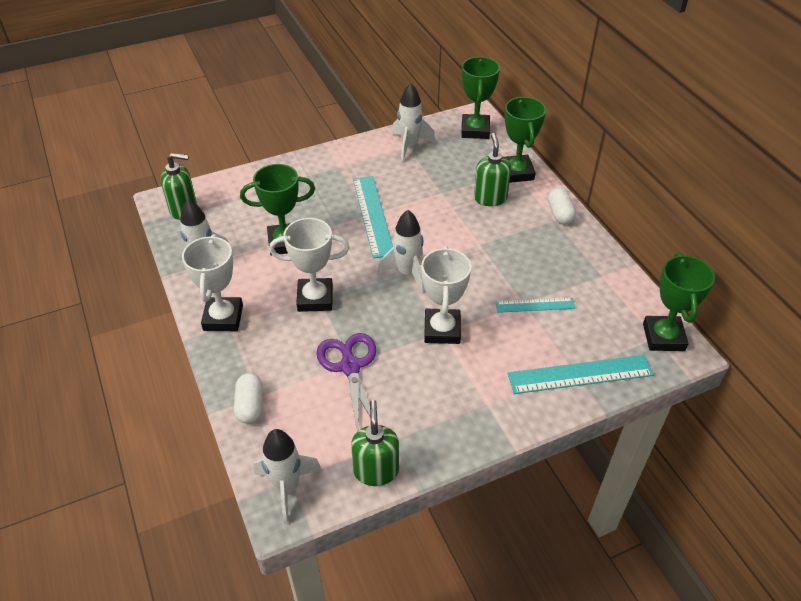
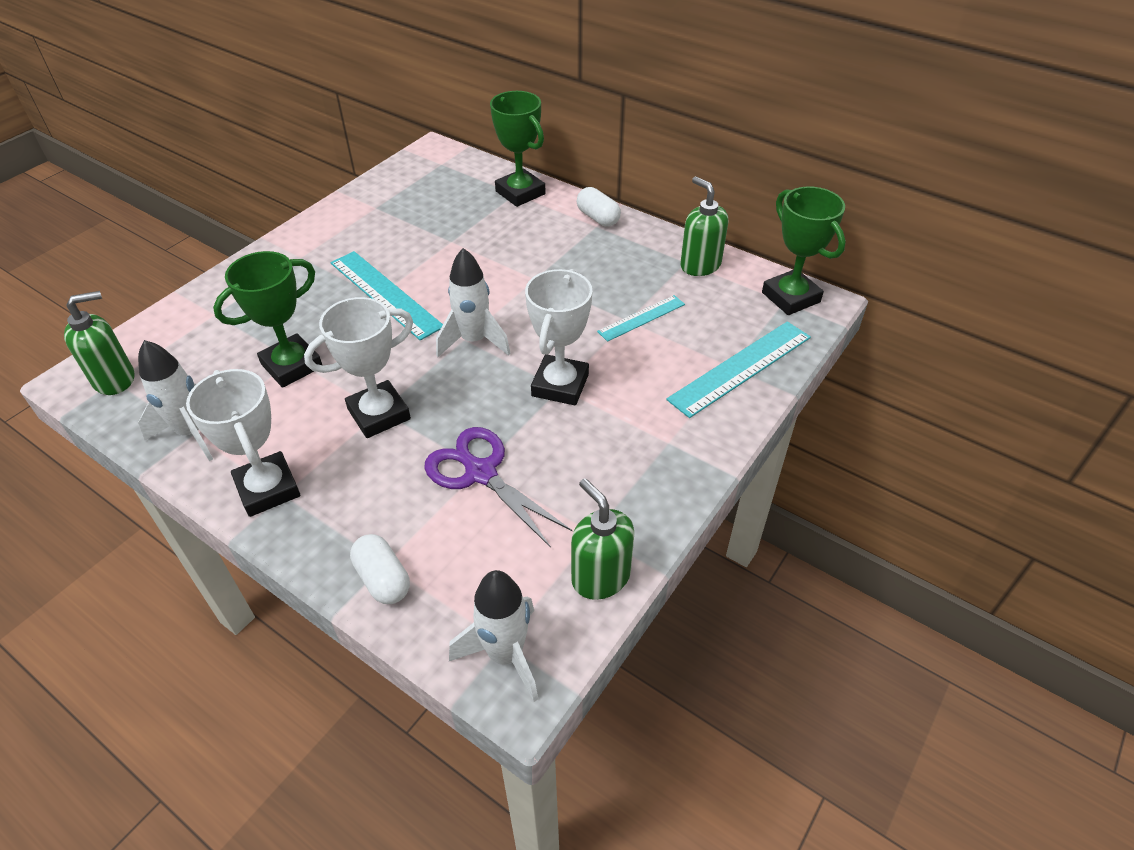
camera: 30 degrees left, 0 degrees up
(409, 146) = (376, 205): white rocket -> none
(442, 330) = (560, 385): white trophy -> white trophy turned 45 degrees clockwise
(475, 130) = (442, 165): green trophy -> none
(490, 198) = (511, 228): green soap dispenser -> green soap dispenser (700, 265)

